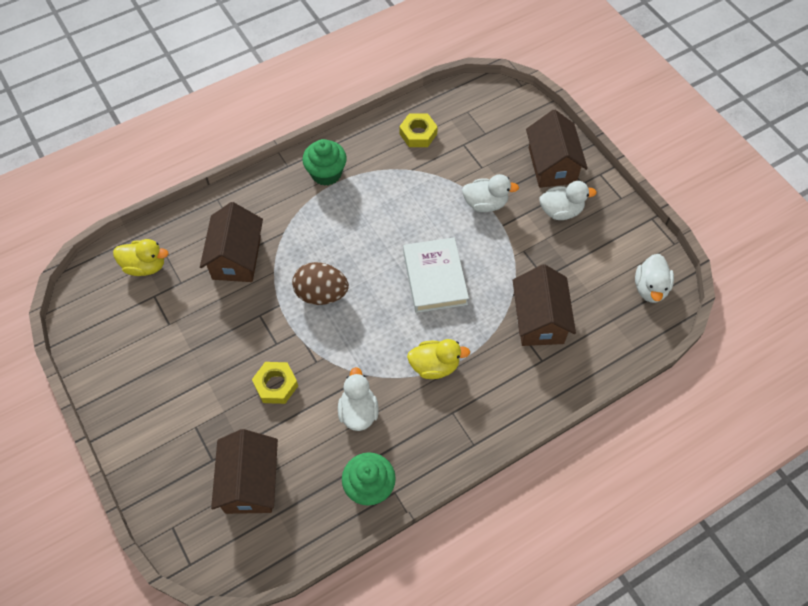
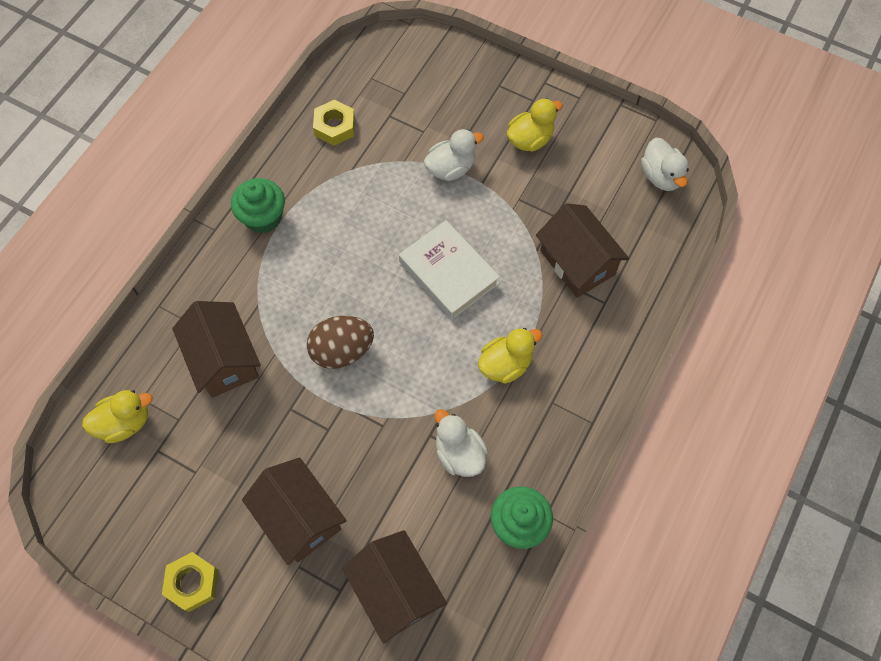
camera: 30 degrees left, 5 degrees up
(276, 385) = (356, 474): yellow nut -> yellow nut (192, 583)
(552, 165) = (492, 95): brown house -> brown house (299, 517)
(561, 211) = (530, 139): white duck -> yellow duck

